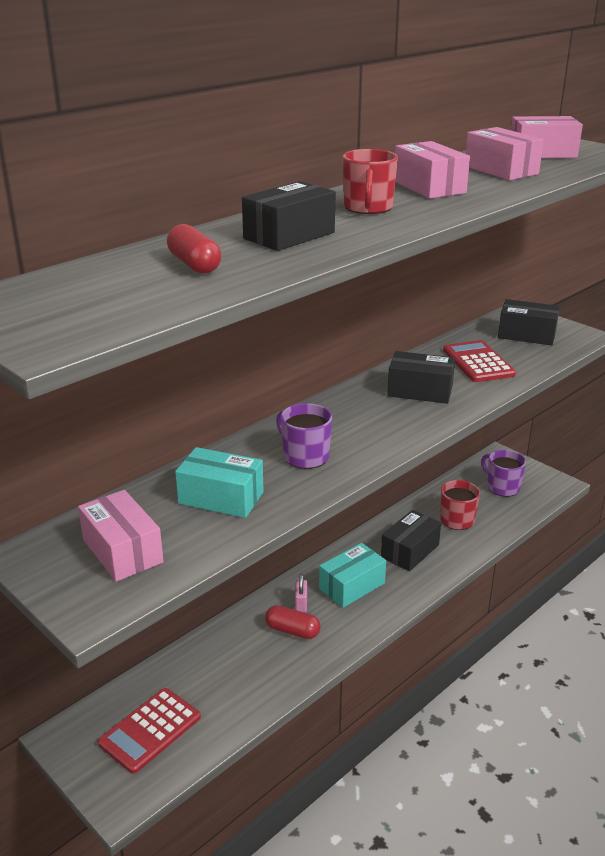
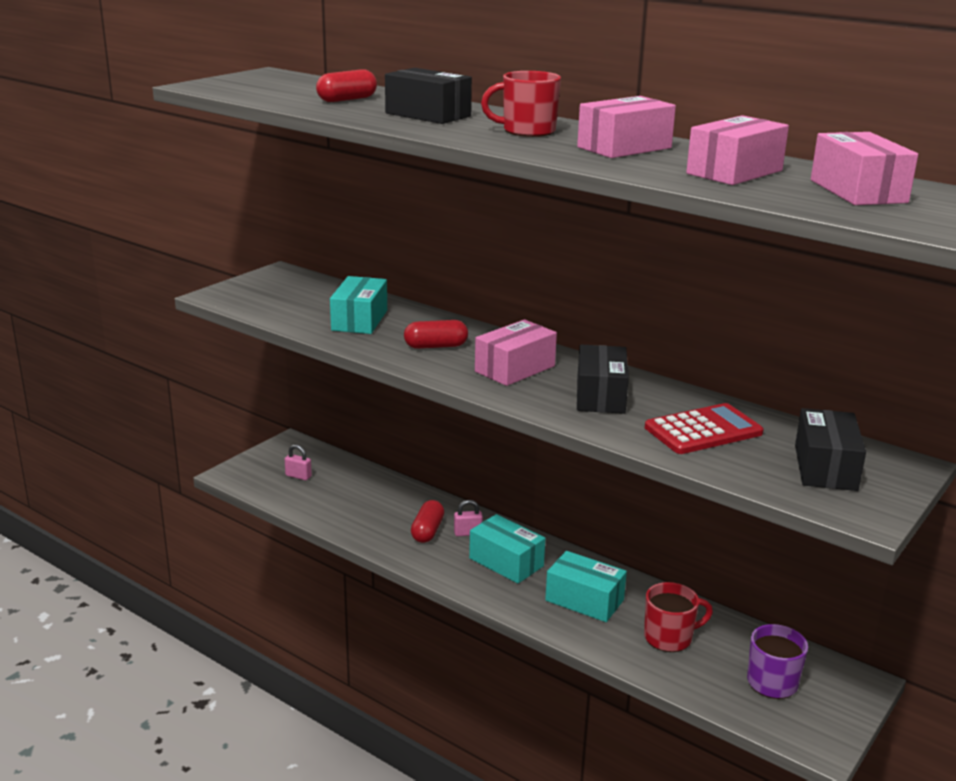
camera: 80 degrees right, 5 degrees down
(122, 551) = (284, 297): pink box -> pink box (514, 369)
(150, 730) = (298, 476): red calculator -> pink padlock
(304, 456) = (436, 346): purple mug -> red capsule
(410, 551) = (584, 600): black box -> turquoise box

